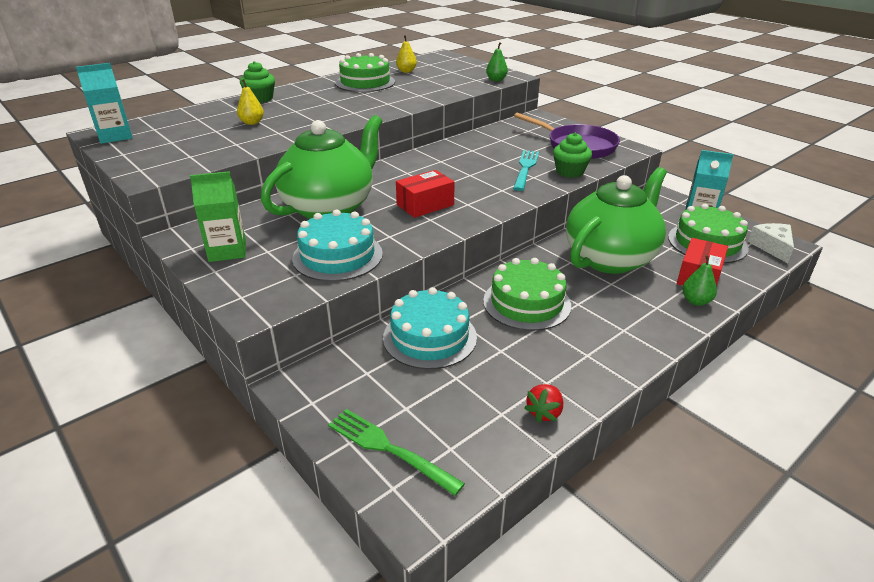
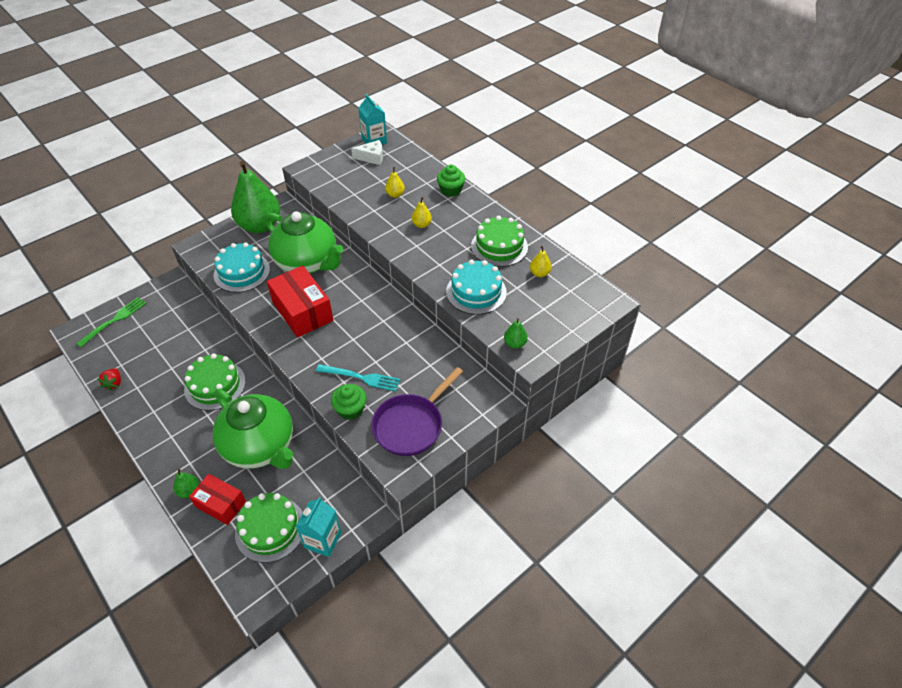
camera: 90 degrees right, 15 degrees up
(227, 251) = (260, 226): green carton -> green pear
(318, 110) = (422, 225): none -> yellow pear
(425, 205) = (302, 311): red box -> red box, size x1.60
(430, 337) = (194, 335): turquoise cake -> turquoise cake (476, 292)
(544, 412) = (114, 383): red strawberry -> red strawberry turned 120 degrees counterclockwise
(772, 247) = (252, 584): white cheese -> white cheese (372, 157)

